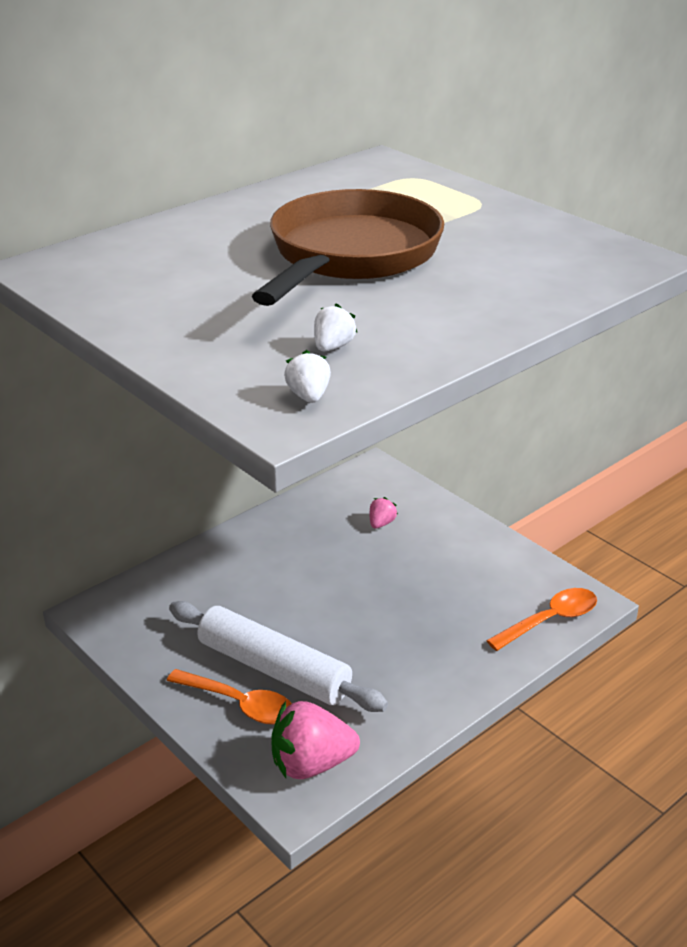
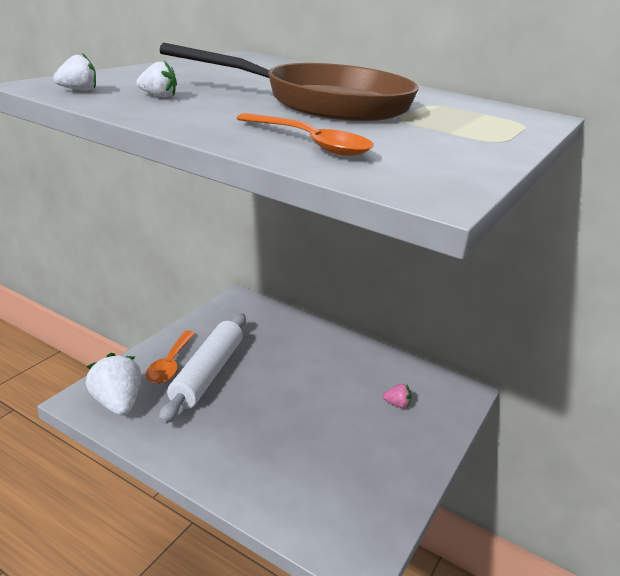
camera: 70 degrees right, 5 degrees down
(311, 764) = (117, 403): pink strawberry -> white strawberry
(550, 620) = (318, 531): orange spoon -> orange spoon (310, 143)

